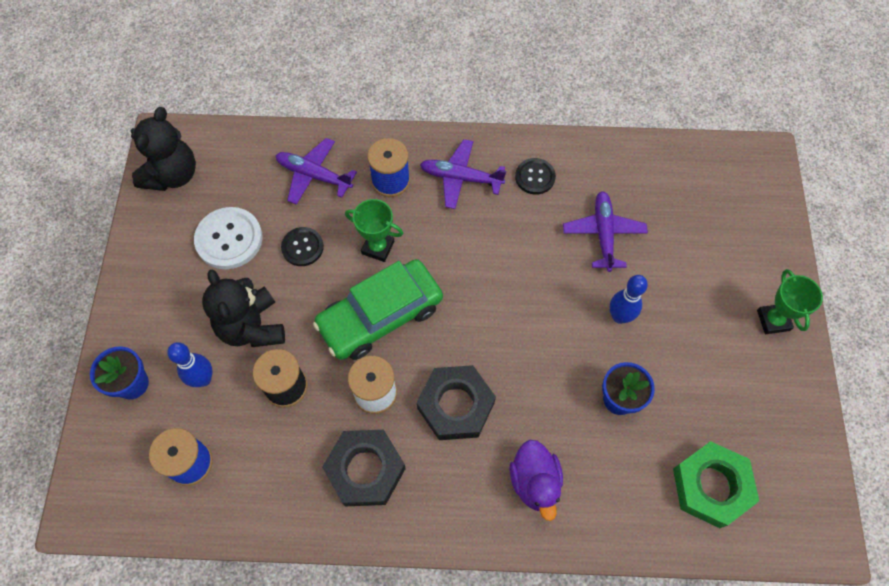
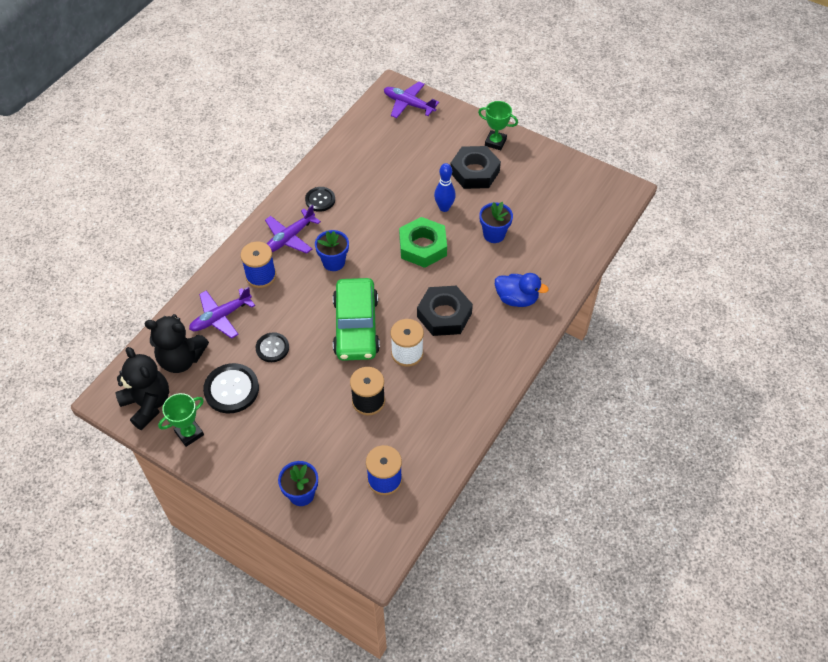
camera: 60 degrees left, 10 degrees down
(203, 379) = (329, 448): blue bowling pin -> none
(229, 239) = (231, 389): white button -> black button
(252, 327) = (311, 403): black teddy bear -> black teddy bear (181, 359)
(365, 470) = (454, 381): black nut -> black nut (474, 172)
(378, 247) = (305, 305): green trophy -> green trophy (189, 433)
(455, 241) = (334, 262): none -> blue flower pot
(535, 482) = (516, 299): purple duck -> blue duck
(603, 234) = (385, 187): purple plane -> purple plane (408, 104)
(711, 486) = (569, 220): green nut -> green nut (423, 246)

